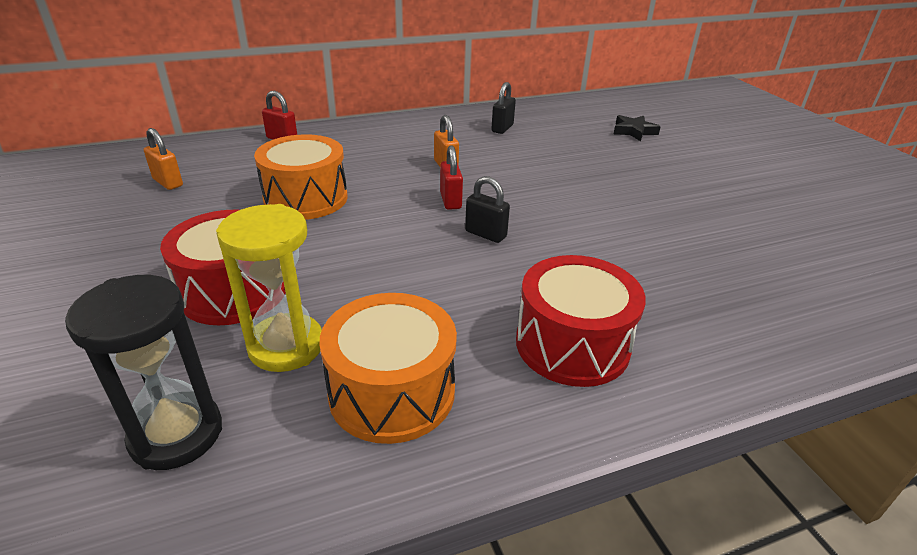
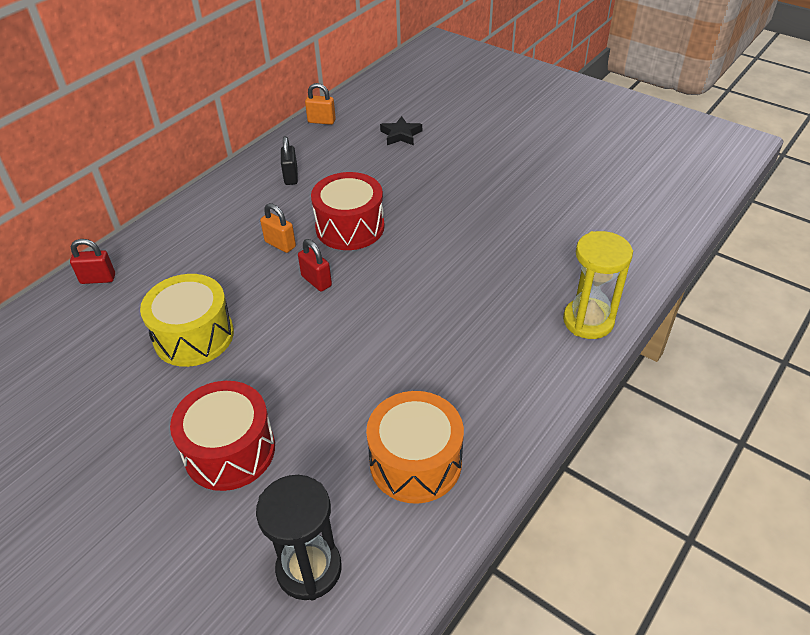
camera: 30 degrees left, 10 degrees up
(168, 182) = (43, 381): orange padlock -> orange padlock (321, 121)
(286, 346) = (316, 470): yellow hourglass -> yellow hourglass (588, 321)
(306, 198) = (194, 336): orange drum -> yellow drum
(485, 234) = (370, 302): black padlock -> none
(572, 344) = (495, 366): red drum -> red drum (350, 227)

